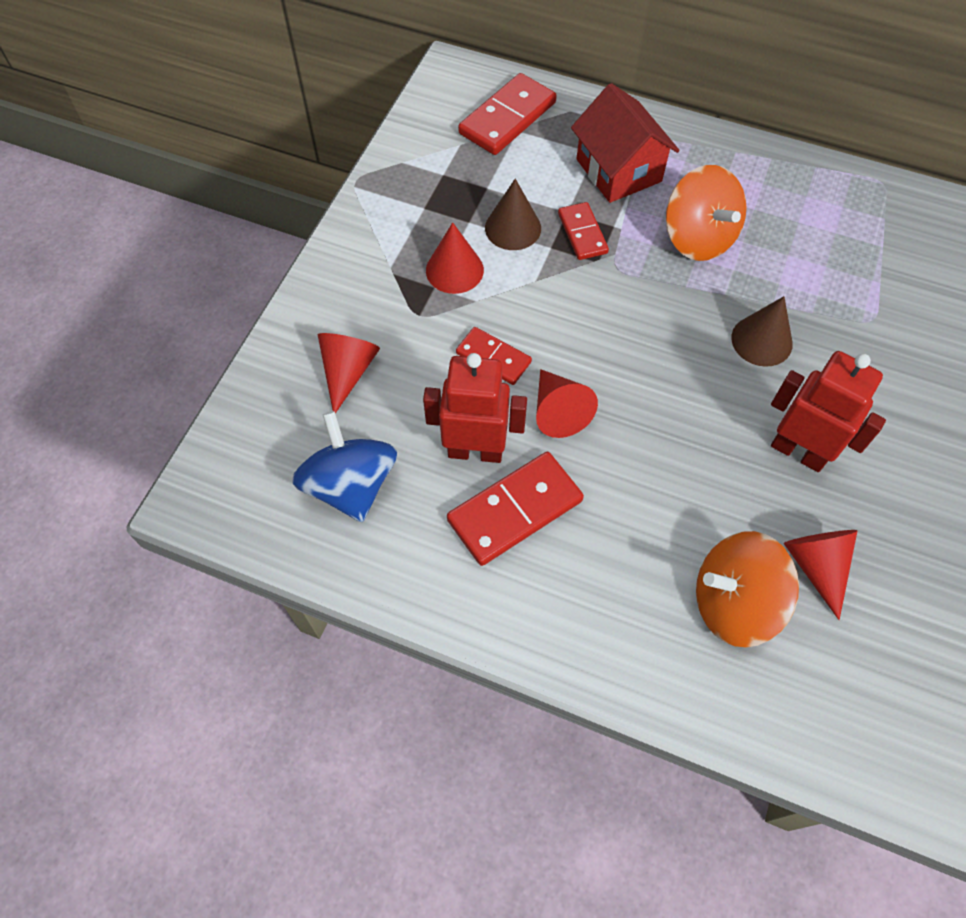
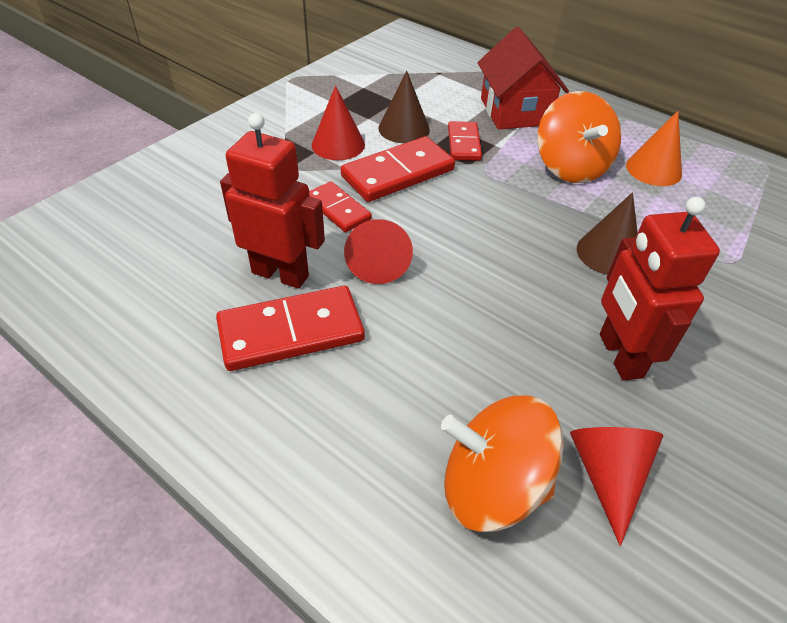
camera: 15 degrees right, 15 degrees down
(348, 372) = (203, 191): red cone -> none
(351, 485) = (148, 272): blue spinning top -> none
(507, 118) = (435, 66): red domino -> red domino (398, 173)
(778, 219) = (653, 169): none -> orange cone
(798, 451) = (619, 355): red robot -> red robot turned 150 degrees counterclockwise

